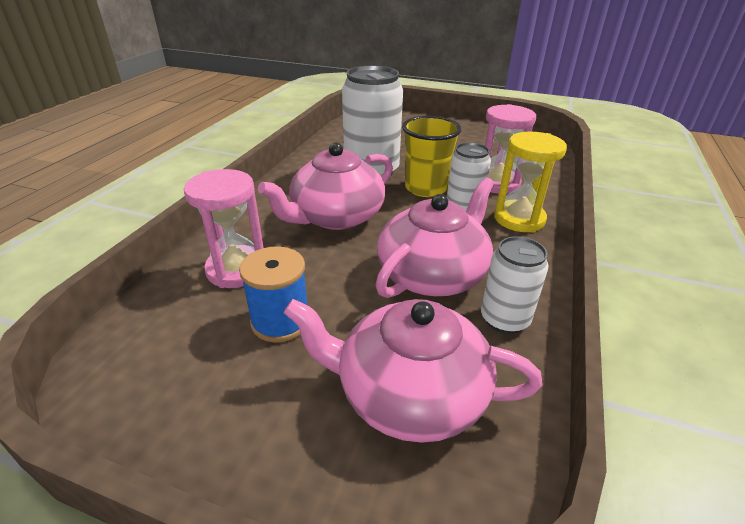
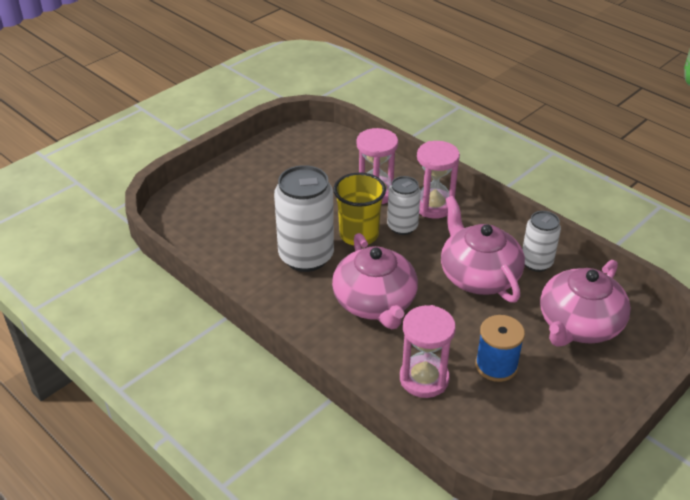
camera: 65 degrees left, 5 degrees up
(519, 219) = (433, 206): yellow hourglass -> pink hourglass

